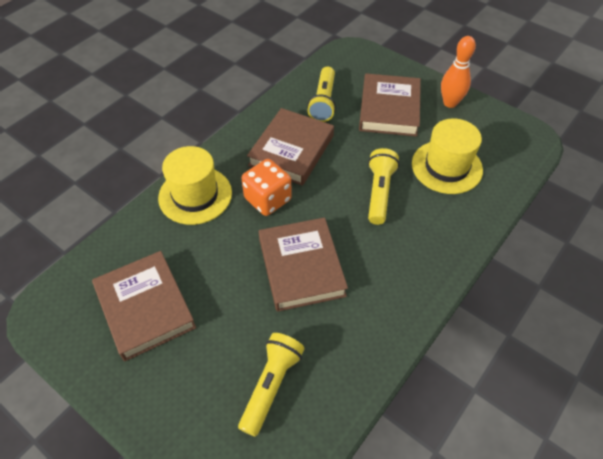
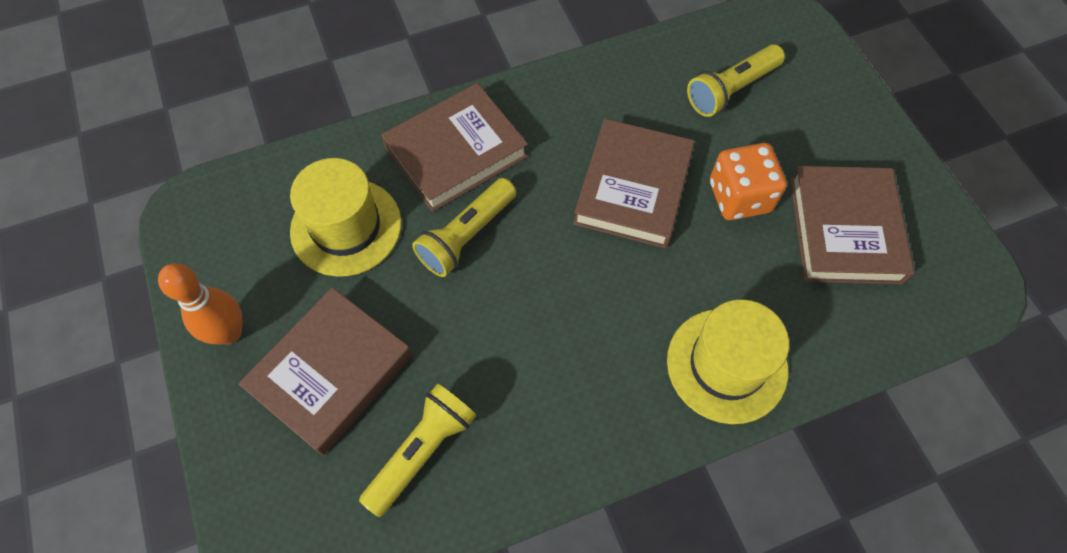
camera: 150 degrees left, 10 degrees up
(267, 199) = (624, 303): orange dice -> orange dice (739, 197)
(291, 150) = (540, 372): brown book -> brown book (456, 152)

